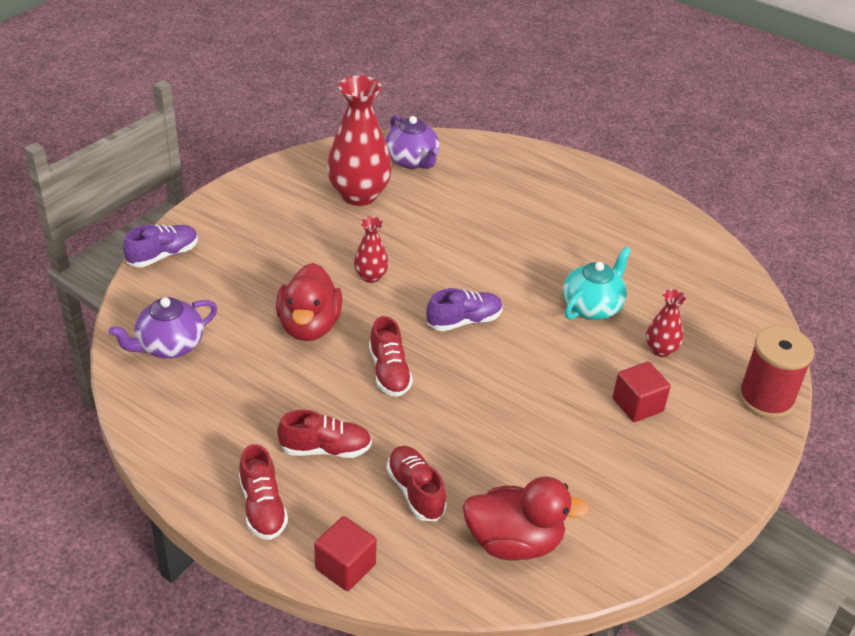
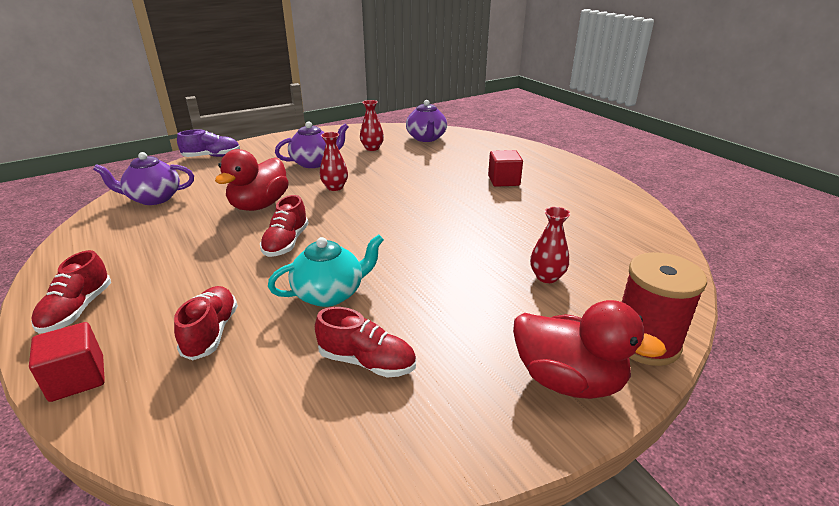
camera: 25 degrees right, 10 degrees down
(309, 238) = (314, 163): none -> purple teapot
(325, 449) = (177, 281): red shoe -> red shoe (367, 362)
(359, 195) = (372, 148): red vase -> red vase, size x0.50
(464, 321) = (380, 224): purple shoe -> none
(514, 542) = (254, 407): red duck -> red duck (568, 381)
(592, 307) = (501, 235): turquoise teapot -> turquoise teapot (330, 294)
(637, 405) = (491, 315): red cube -> red cube (503, 181)

